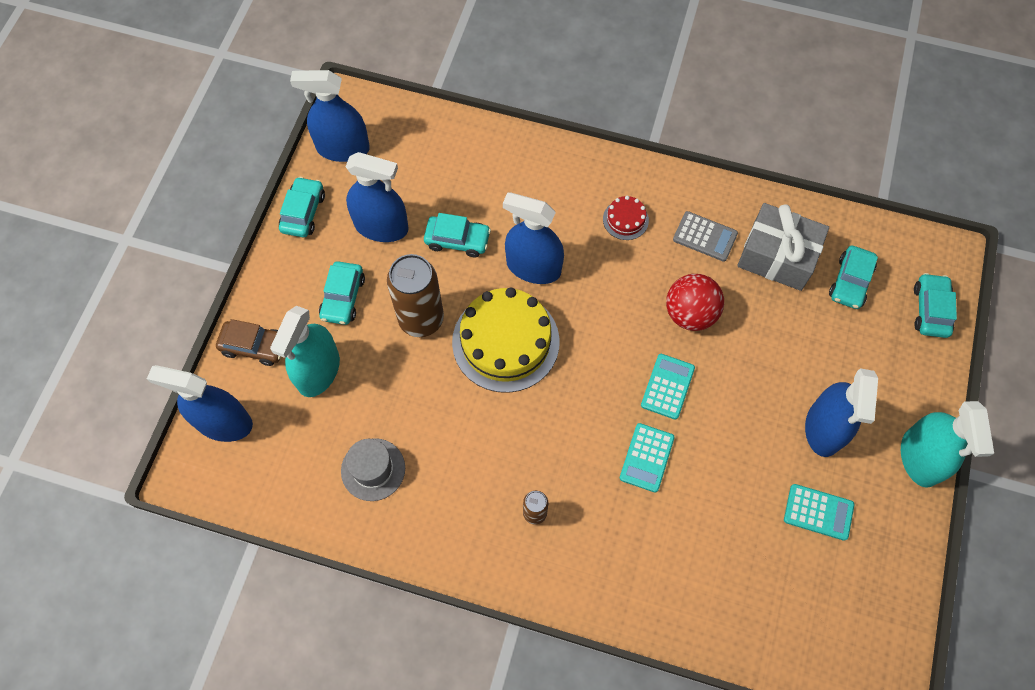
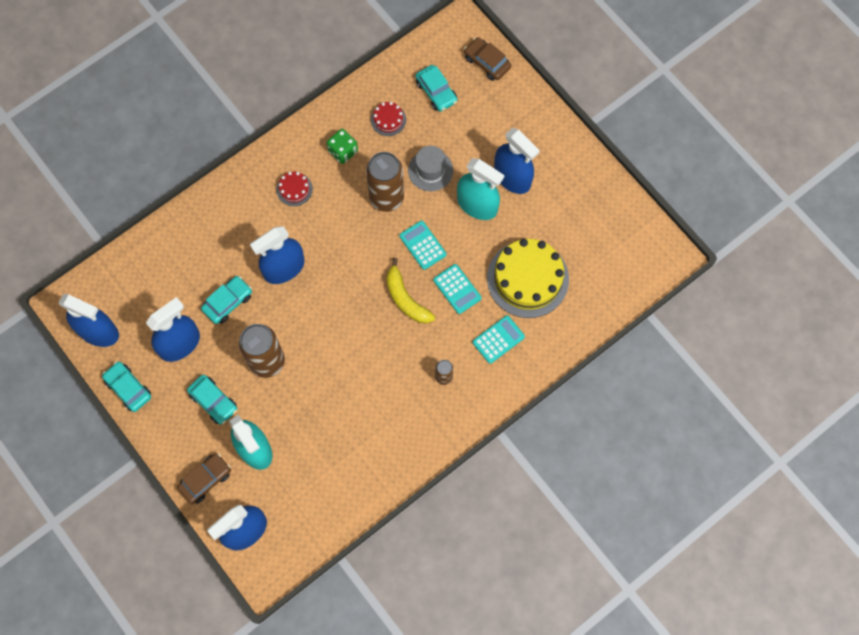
camera: 55 degrees left, 5 degrees up
(343, 148) = (98, 331): blue spray bottle -> blue spray bottle turned 105 degrees counterclockwise
(373, 469) = (346, 455): grey hat -> grey hat (430, 170)
(505, 341) = (322, 320): yellow cake -> yellow cake (527, 278)
(593, 410) = (405, 298): none -> yellow banana
(690, 313) = (386, 198): red ball -> brown can
(705, 237) = (343, 151): grey calculator -> green dice
(777, 256) = (388, 120): grey gift -> red cake
(818, 512) = (556, 218): turquoise calculator -> turquoise calculator (498, 339)
(920, 458) = (566, 140): turquoise spray bottle -> turquoise spray bottle (477, 205)
(930, 310) = (487, 62): turquoise car -> brown car

